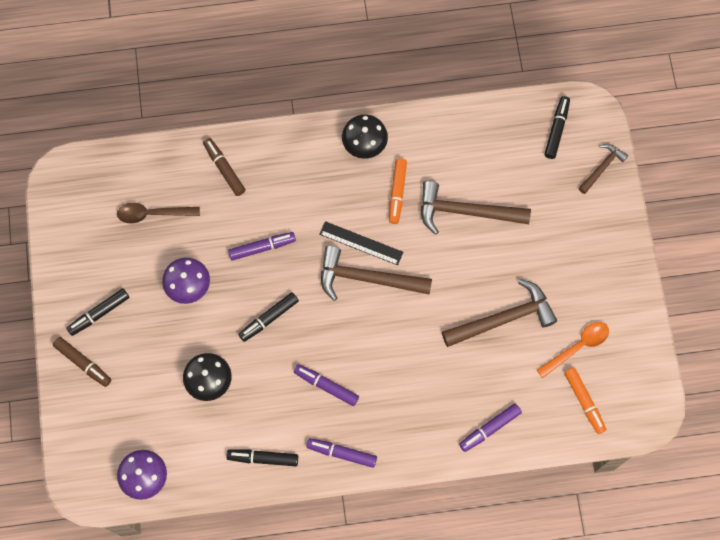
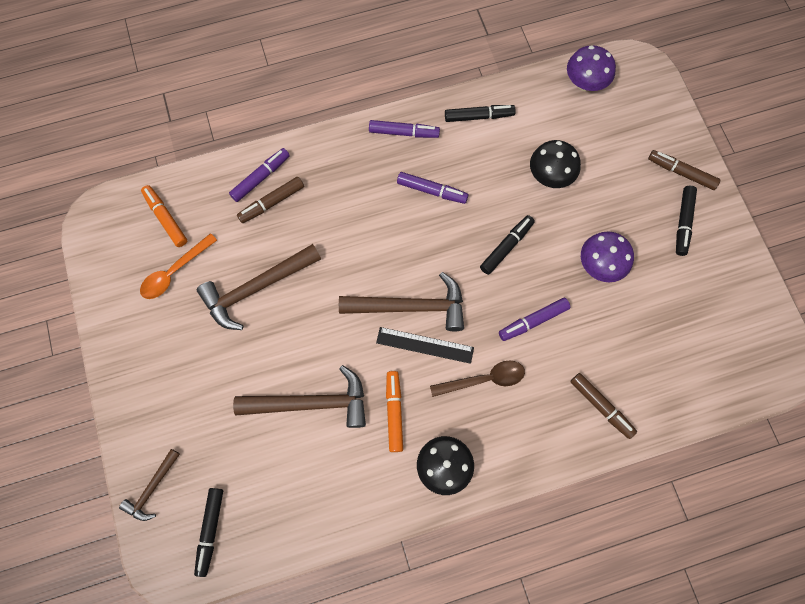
camera: 170 degrees right, 0 degrees up
(99, 313) = (683, 223): black marker -> black marker turned 150 degrees clockwise
(152, 214) = (664, 338): brown spoon -> brown spoon (484, 379)
(481, 400) = (272, 203): none -> brown marker

